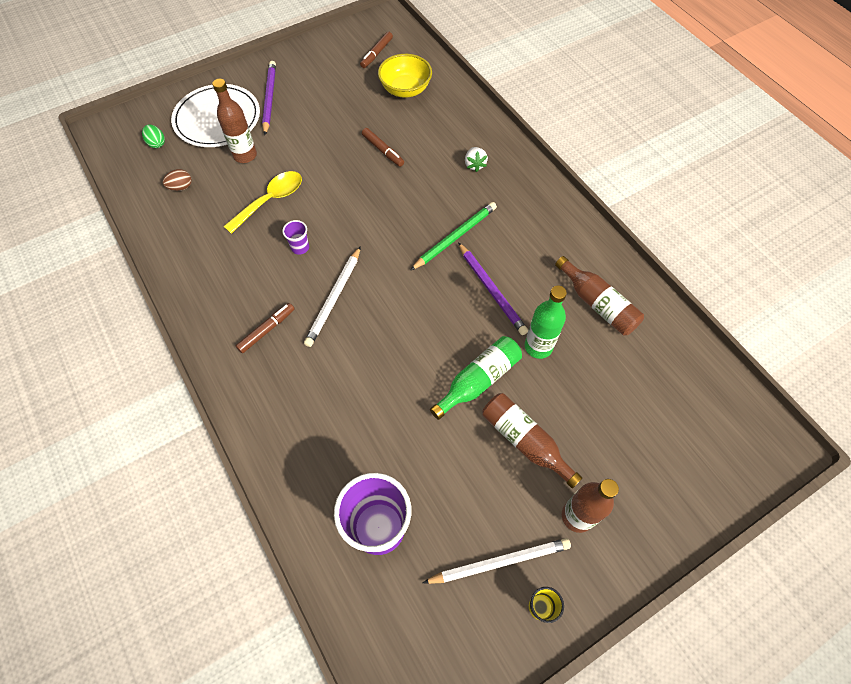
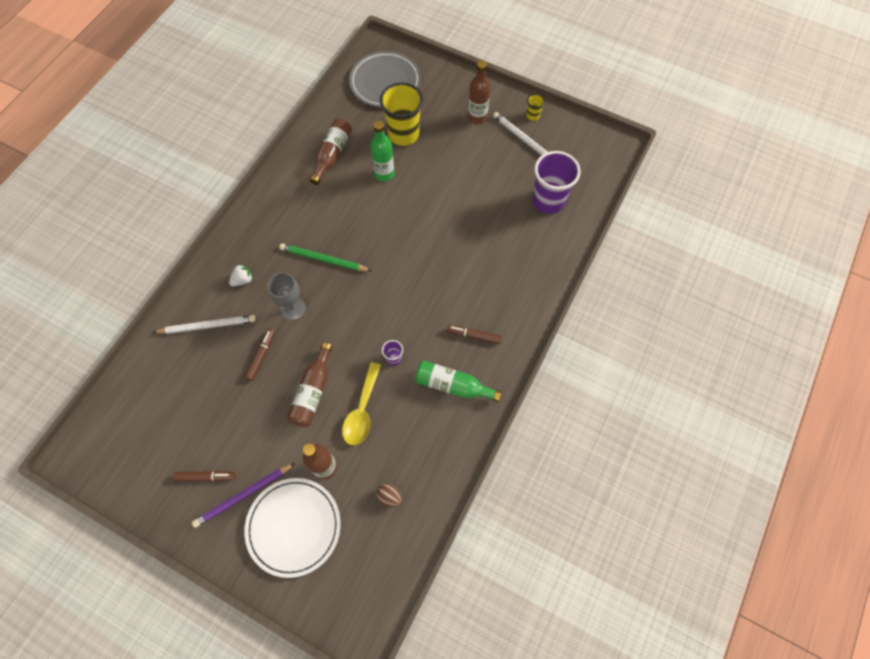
camera: 120 degrees left, 5 degrees up
(156, 143) = (353, 562): green egg -> none
(270, 200) = (362, 410): yellow spoon -> yellow spoon turned 90 degrees counterclockwise
(334, 298) = (422, 308): white pencil -> white pencil (207, 325)
(376, 53) = (133, 433): brown marker -> brown marker (205, 477)
(405, 90) = (175, 379): yellow bowl -> none
(415, 191) = (293, 308): none -> grey goblet
(478, 380) = (428, 194): green bottle -> green bottle (453, 385)
(491, 290) = (356, 217): purple pencil -> none
(524, 441) = (451, 156): brown bottle -> brown bottle (313, 391)
(592, 400) = (403, 134): none -> yellow cup
(701, 423) = (385, 82): none -> grey plate

